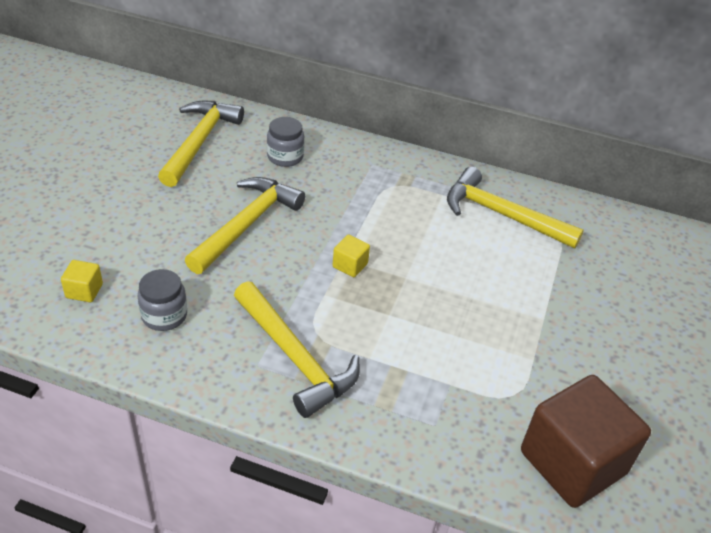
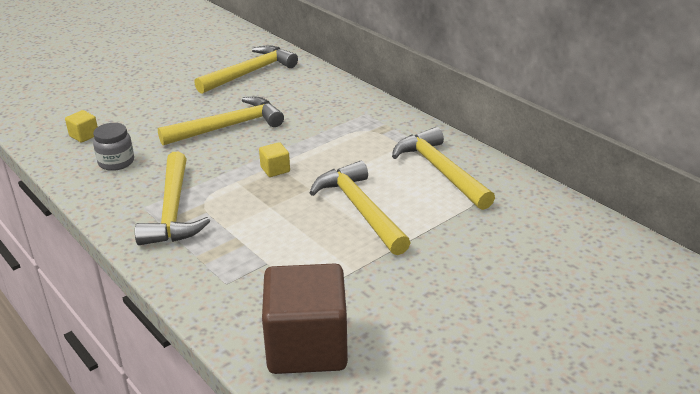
camera: 35 degrees right, 10 degrees down
(285, 157) = (302, 94): grey jar -> none
(475, 286) = (360, 210): none -> yellow hammer

